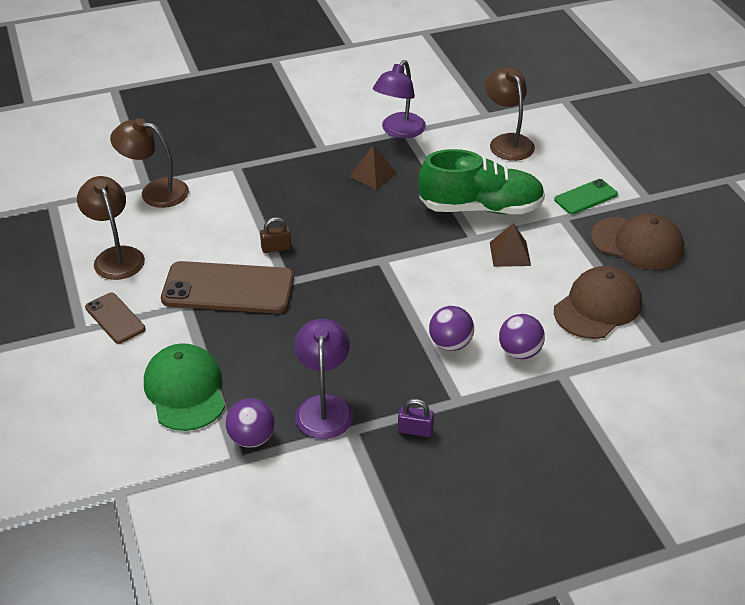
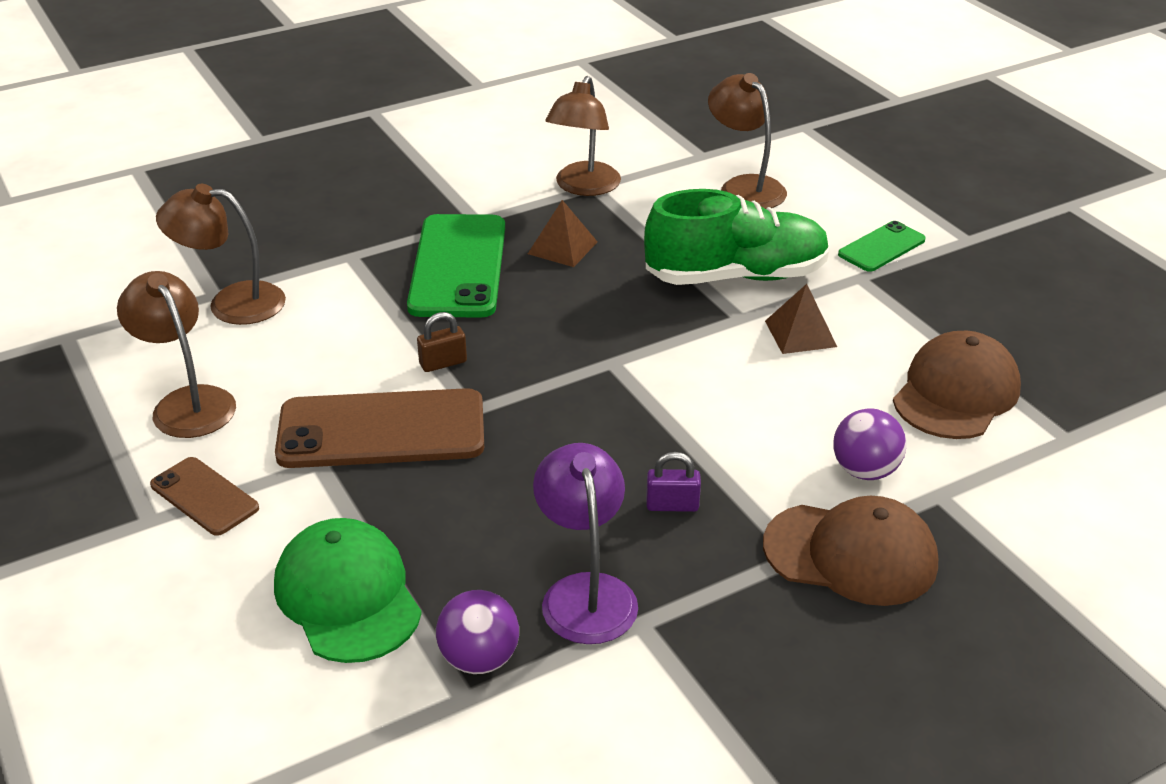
camera: 10 degrees left, 5 degrees down
(302, 181) = (458, 266): none -> green phone
(399, 131) = (583, 187): purple lamp -> brown lamp
(415, 430) = (743, 610): purple padlock -> purple padlock (672, 505)
(450, 344) = (755, 471): purple ball -> none
(637, 243) = (978, 300): brown cap -> brown cap (851, 554)

